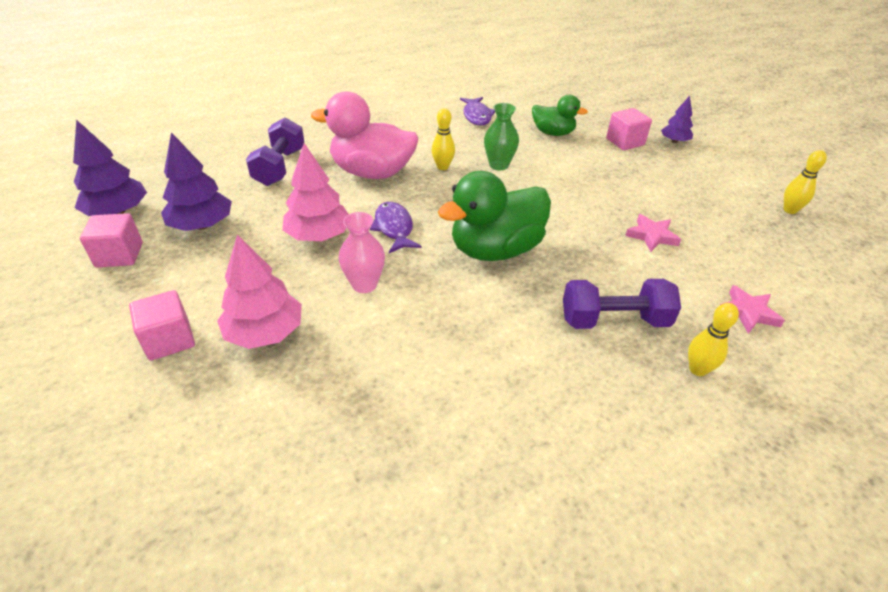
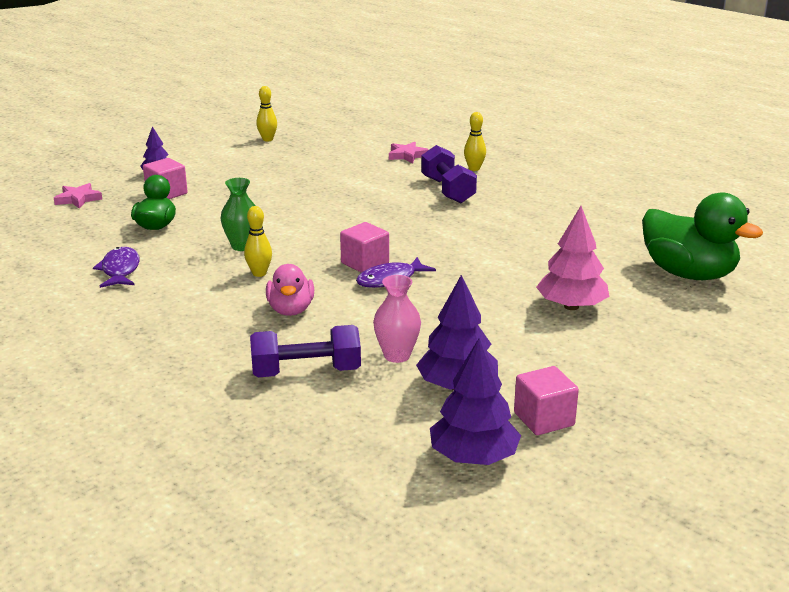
camera: 105 degrees left, 15 degrees down
(169, 340) = (618, 345): pink cube -> pink cube (365, 263)
(318, 236) = (428, 314): pink tree -> none
(364, 284) = (481, 278): pink vase -> pink vase (397, 355)
(372, 172) = (291, 310): pink duck -> pink duck, size x0.58
(477, 116) = (120, 270): purple fish -> purple fish turned 75 degrees counterclockwise
(495, 250) = (393, 233): green duck -> green duck (688, 274)
(651, 236) = (333, 181): pink star -> pink star (78, 199)

